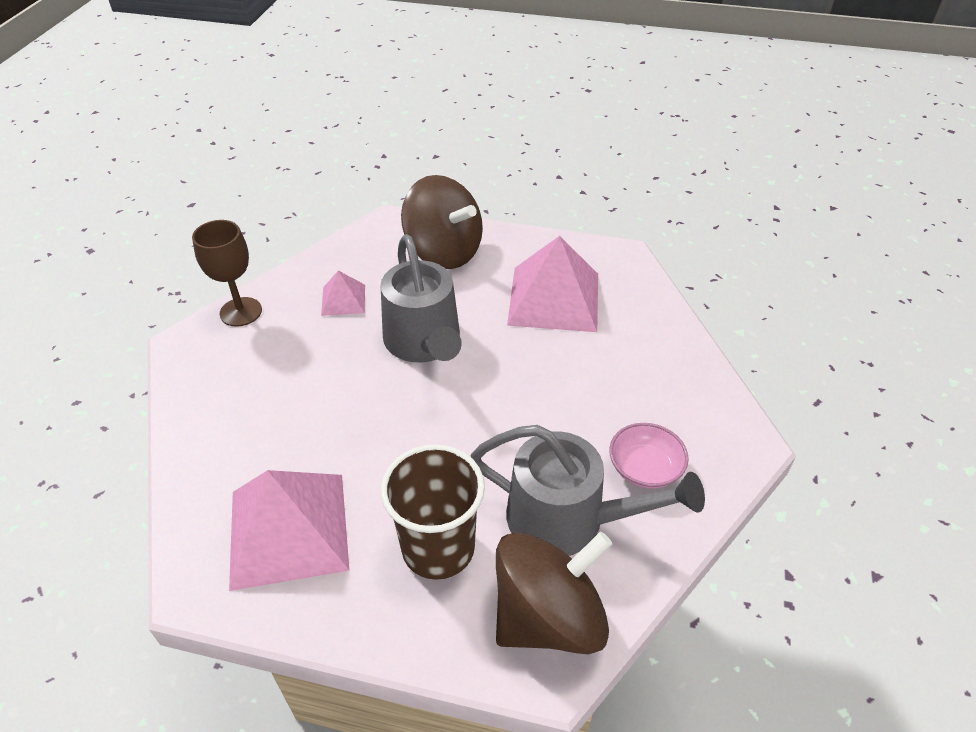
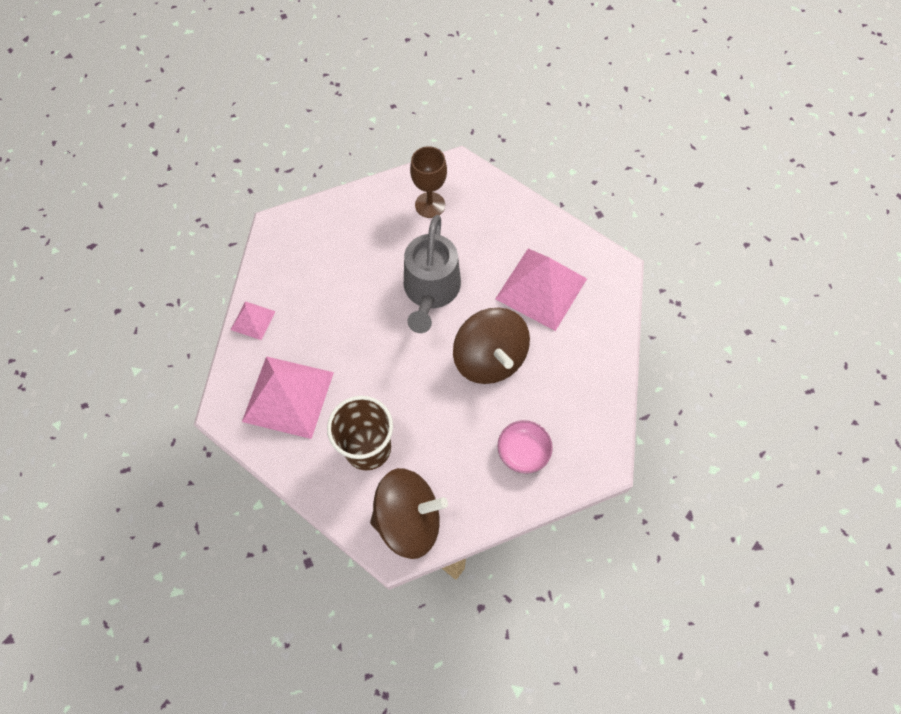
camera: 25 degrees right, 20 degrees up
(241, 312) = (321, 213): brown goblet -> brown goblet (430, 205)
(343, 299) = (393, 230): pink pyramid -> pink pyramid (253, 320)
(444, 252) = (484, 212): brown spinning top -> brown spinning top (489, 358)
(567, 519) = (454, 464): grey watering can -> none

